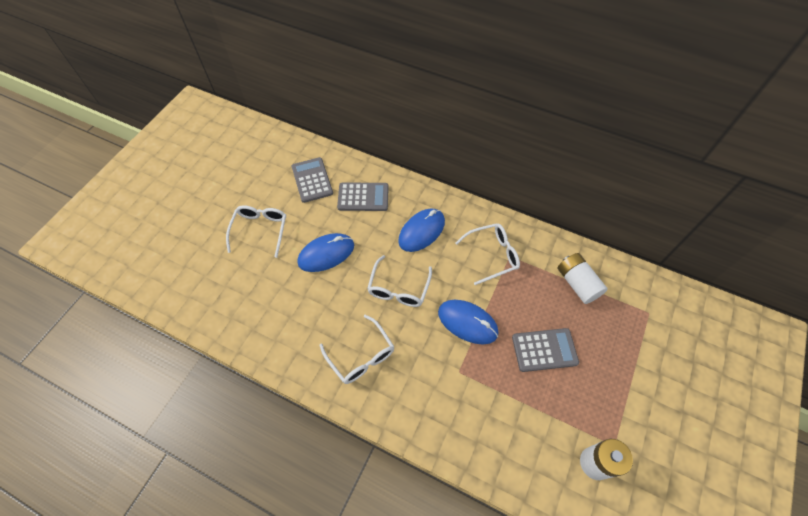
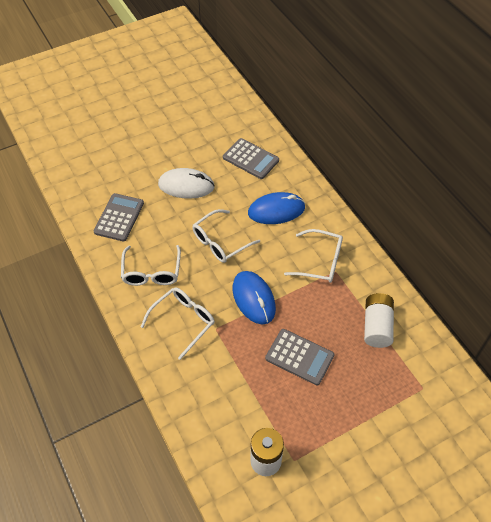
camera: 35 degrees right, 5 degrees down
(260, 230) = (151, 142): white glasses -> white glasses (183, 321)
(312, 180) = (221, 125): grey calculator -> grey calculator (119, 217)
(326, 254) = (186, 186): blue mouse -> white mouse

